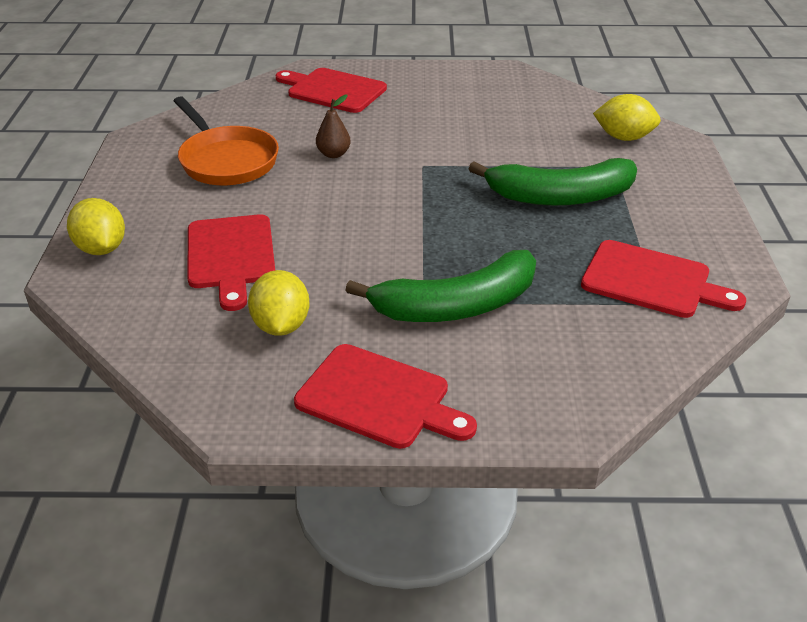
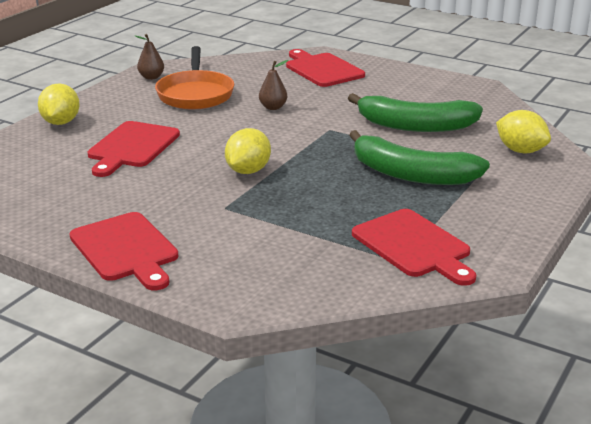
camera: 30 degrees right, 10 degrees down
(147, 151) = (151, 77): none -> brown pear
(281, 326) = (115, 193): yellow lemon -> yellow lemon (248, 171)
(456, 306) = (244, 216): green banana -> green banana (415, 126)

